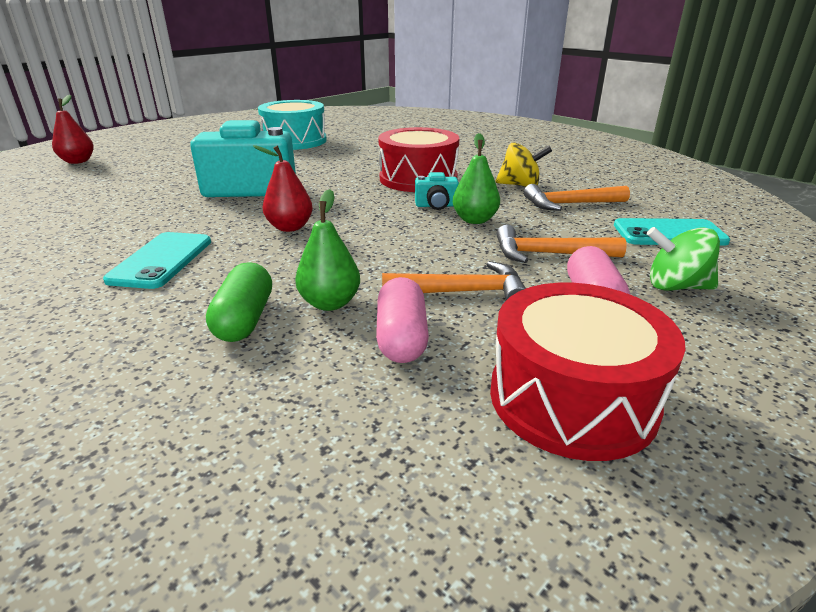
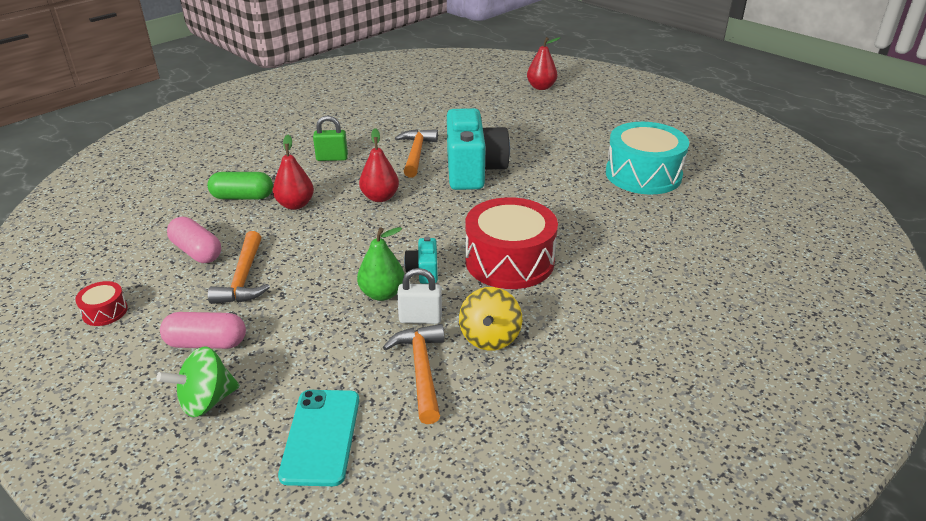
camera: 90 degrees right, 5 degrees up
(161, 260) = (332, 158): turquoise phone -> green padlock
(287, 275) = (295, 205): none -> red pear
(330, 303) = (250, 224): green pear -> none
(401, 338) = (197, 251): pink capsule -> pink capsule turned 45 degrees clockwise
(506, 206) = (420, 318): none -> white padlock
(549, 254) = (293, 332): orange hammer -> orange hammer (416, 154)
(572, 398) = (105, 312): red drum -> red drum, size x0.44
(675, 286) = (206, 401): green spinning top -> green spinning top turned 135 degrees counterclockwise

